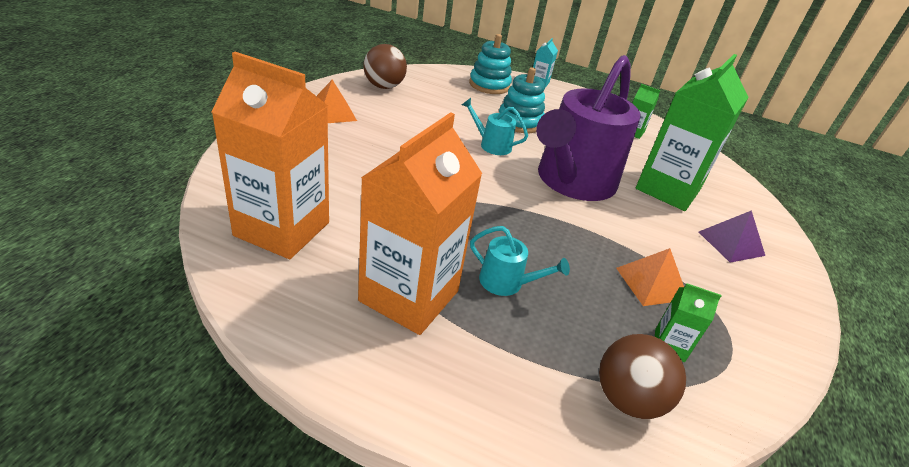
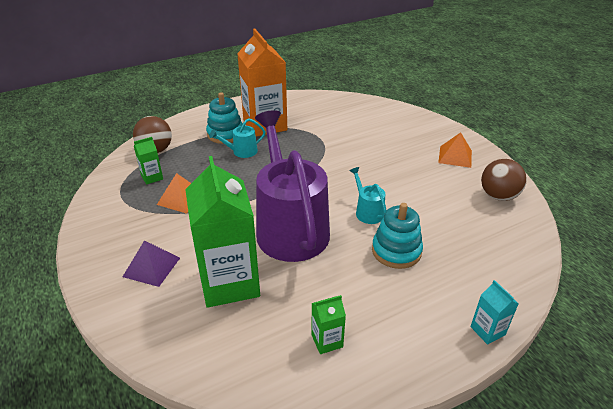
camera: 135 degrees right, 0 degrees up
(282, 229) = (338, 110): orange carton -> none
(489, 85) = (489, 273): turquoise stacking toy -> turquoise stacking toy (225, 134)
(492, 145) = (367, 212): turquoise watering can -> turquoise watering can turned 90 degrees counterclockwise

